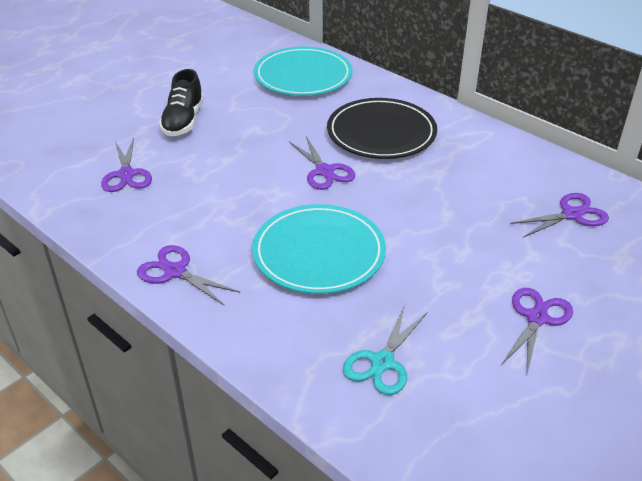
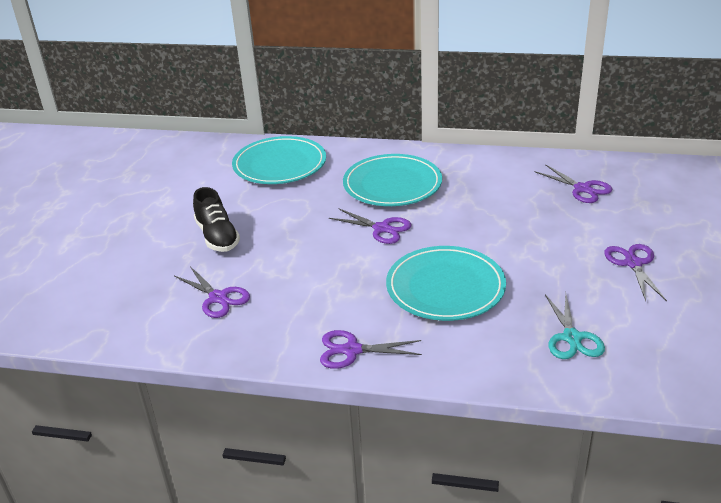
camera: 30 degrees left, 5 degrees down
(381, 133) = (392, 184): black plate -> turquoise plate
(572, 214) = (582, 189): purple scissors -> purple scissors turned 105 degrees clockwise

